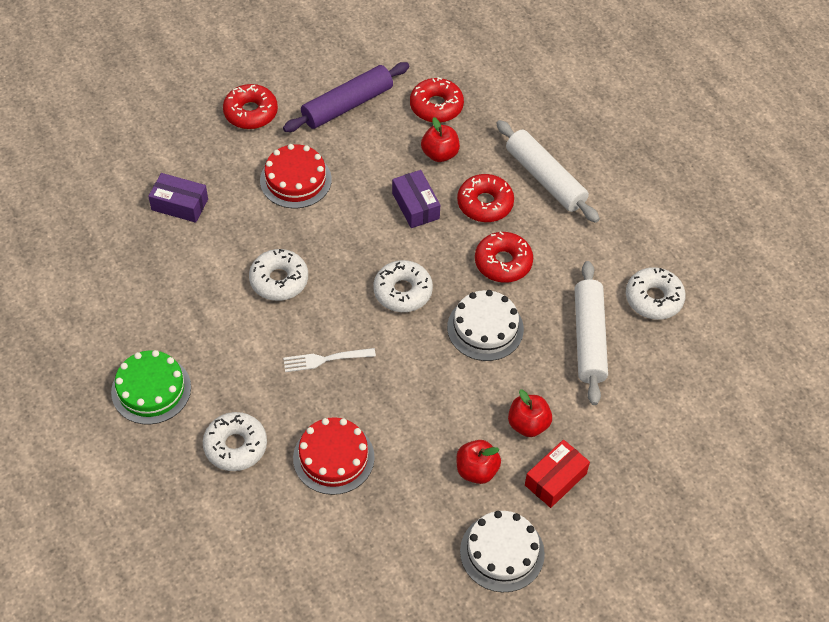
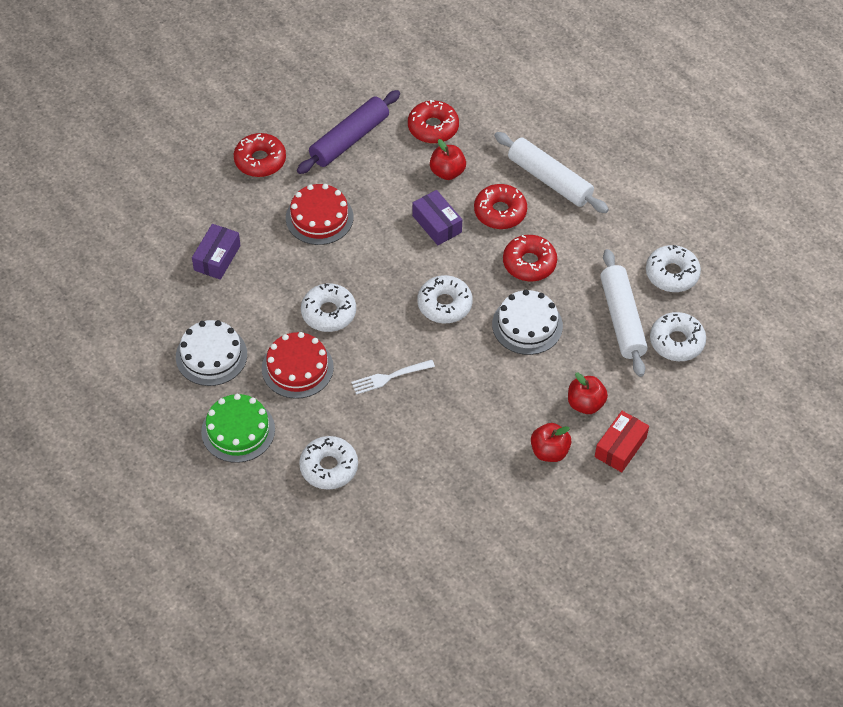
camera: 10 degrees left, 0 degrees up
(180, 204) = (217, 258): purple box -> purple box turned 75 degrees counterclockwise
(333, 457) = (419, 462): red cake -> red cake (297, 368)
(502, 552) = (588, 517): white cake -> white cake (211, 355)
(643, 373) = (676, 342): none -> white donut

